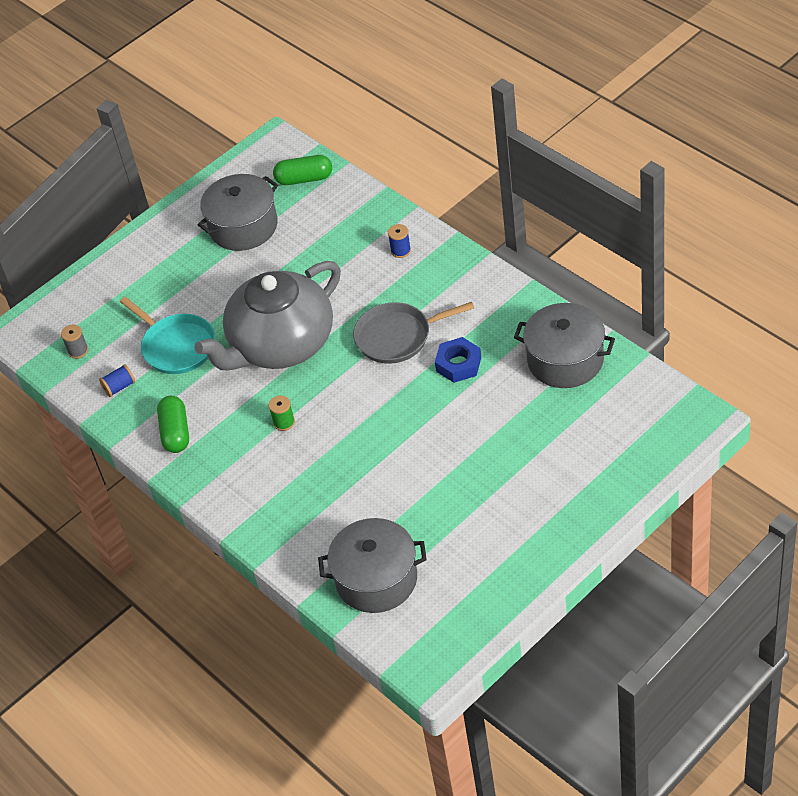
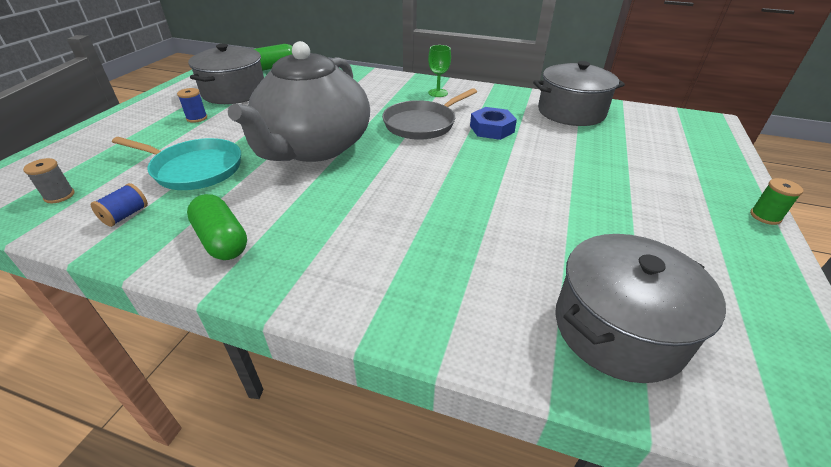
camera: 35 degrees left, 10 degrees down
(284, 422) = (358, 200): green spool -> green spool (765, 216)
(400, 251) = (381, 85): blue spool -> blue spool (197, 118)
(451, 284) = (438, 93): none -> green goblet

